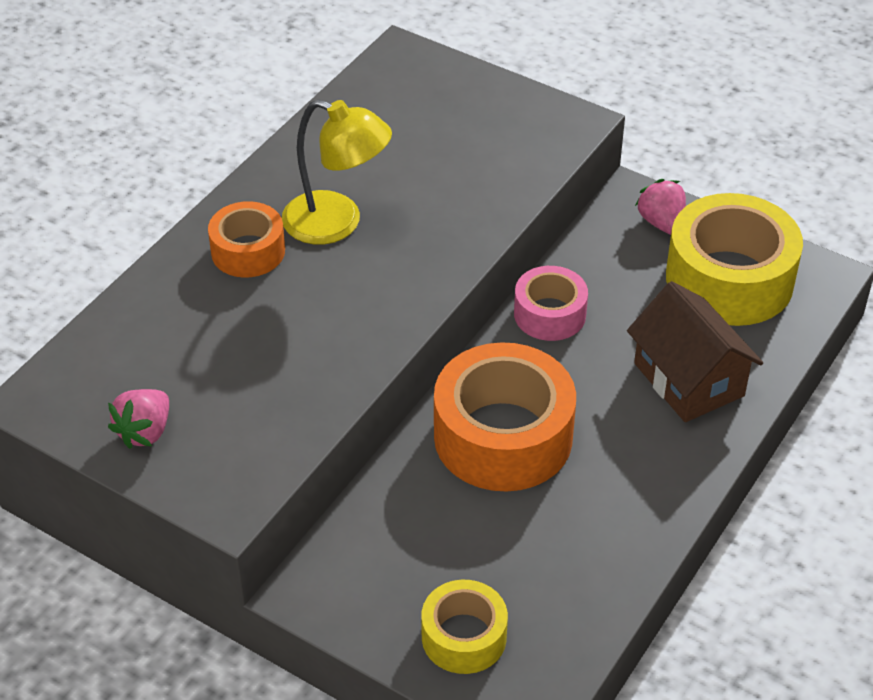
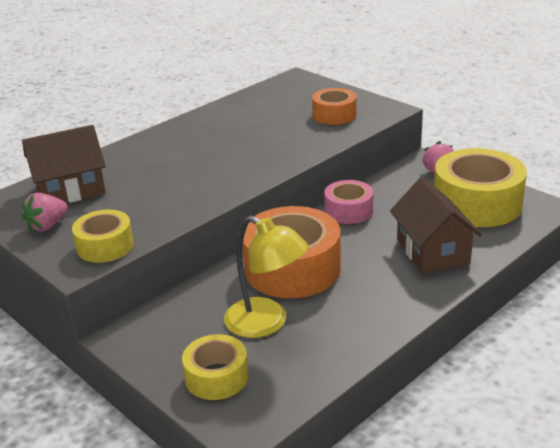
camera: 15 degrees right, 15 degrees down
(143, 352) = (70, 190): none -> brown house
(248, 251) = (160, 151): orange tape -> orange tape (334, 115)
(252, 461) = (105, 246): none -> yellow tape
(337, 223) = (220, 142): yellow lamp -> yellow lamp (266, 323)

